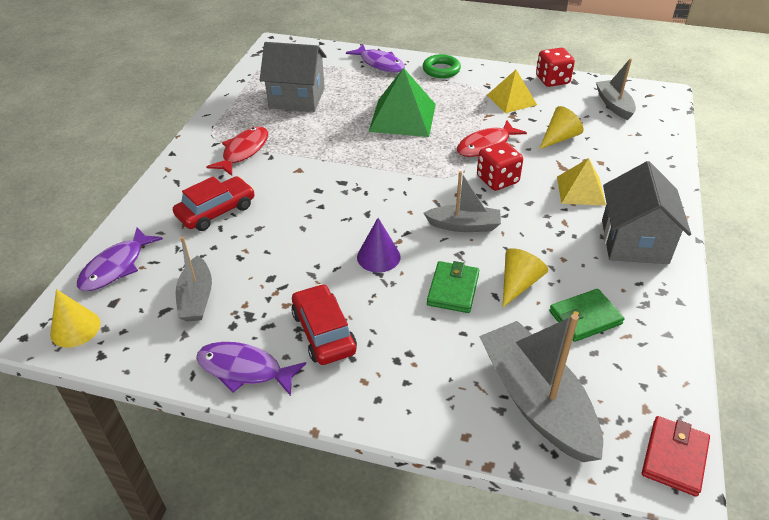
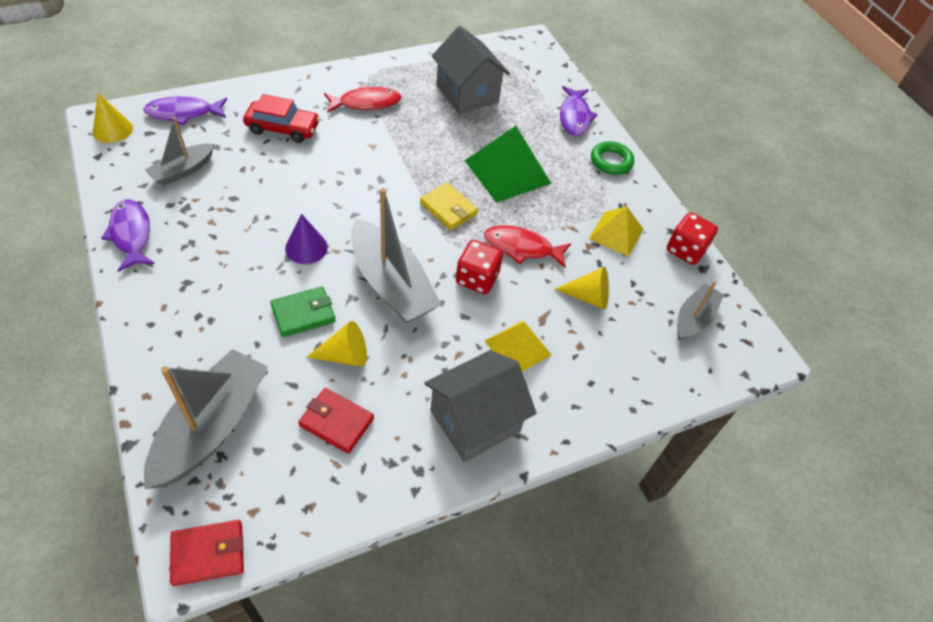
camera: 45 degrees right, 10 degrees up
(323, 332) = (197, 258): red car -> none
(412, 162) = (448, 209): none -> yellow wallet
(464, 225) = (391, 284): grey boat -> grey boat, size x1.74
(585, 317) = (336, 422): green wallet -> red wallet

